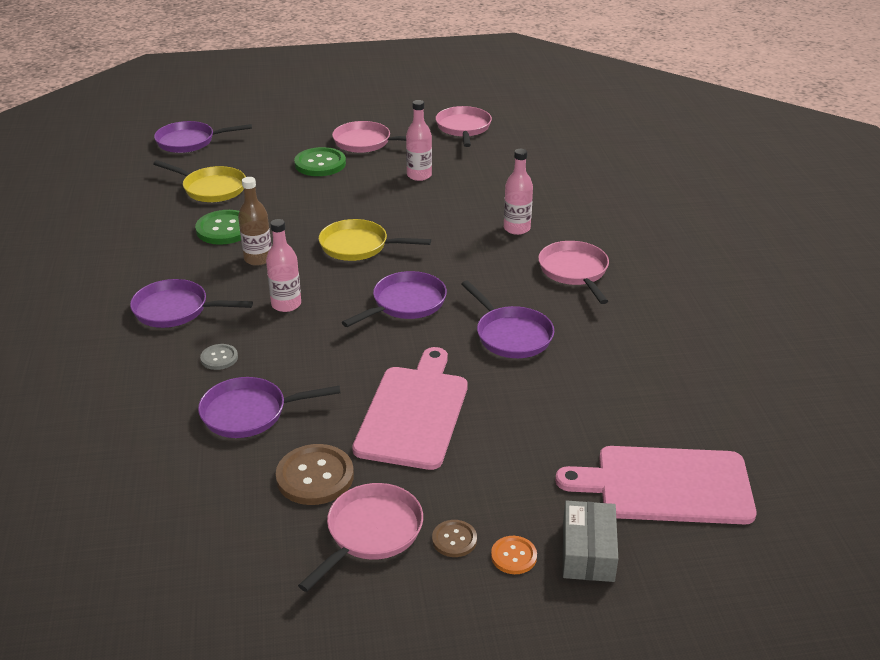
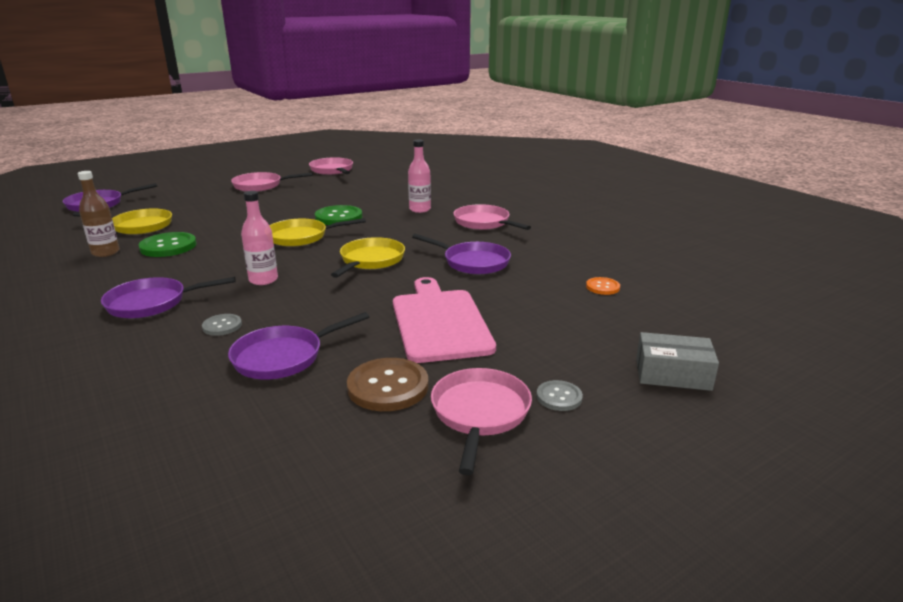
camera: 25 degrees left, 10 degrees down
(258, 259) = (214, 258): brown bottle -> brown bottle (105, 252)
(320, 164) = (230, 200): green button -> green button (338, 217)
(405, 303) = (370, 261): purple pan -> yellow pan
(419, 175) = (319, 195): pink bottle -> none
(454, 539) = (559, 397): brown button -> grey button
(513, 556) = (620, 394): orange button -> orange button (602, 287)
(588, 552) = (672, 374): grey box -> grey box turned 60 degrees counterclockwise
(666, 485) = (678, 318): pink cutting board -> none

